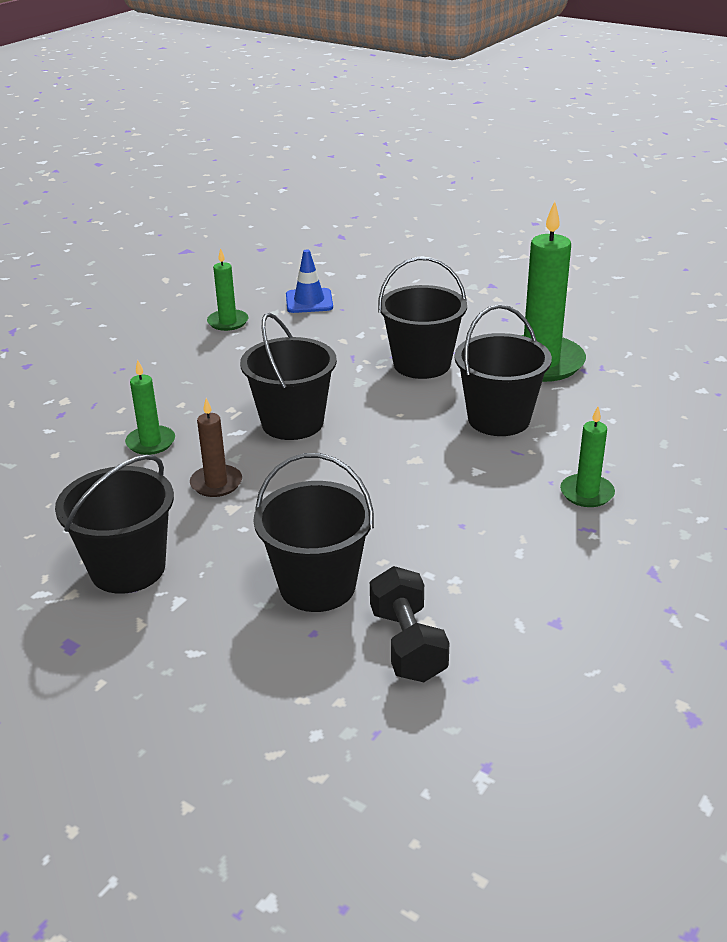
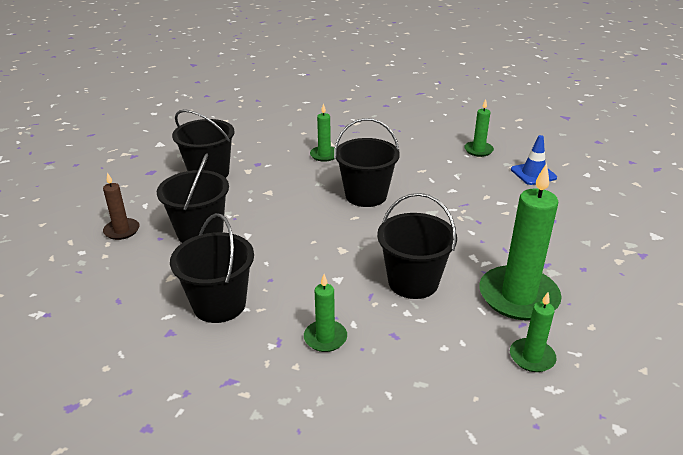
camera: 75 degrees right, 0 degrees up
(216, 483) = (290, 182): brown candle -> brown candle (122, 230)
(407, 644) = (149, 272): black dumbbell -> none
(422, 364) = (474, 235): black bucket -> black bucket (219, 304)
(632, 376) = (532, 357): none -> green candle

